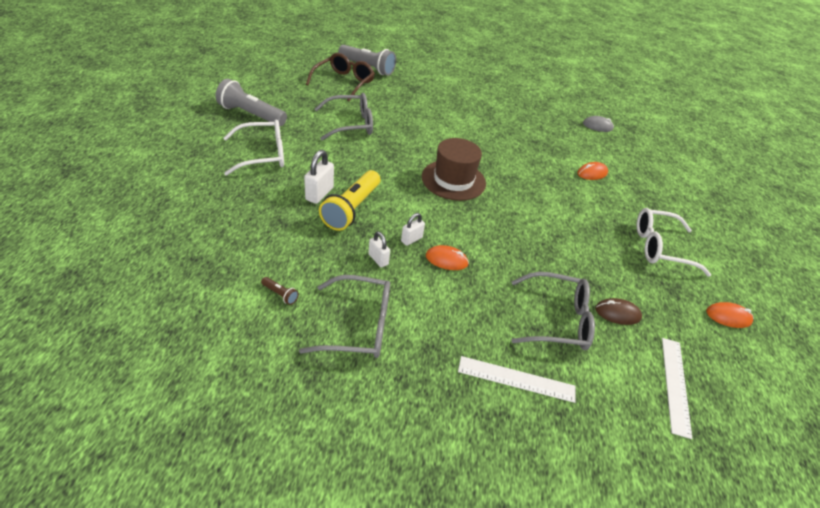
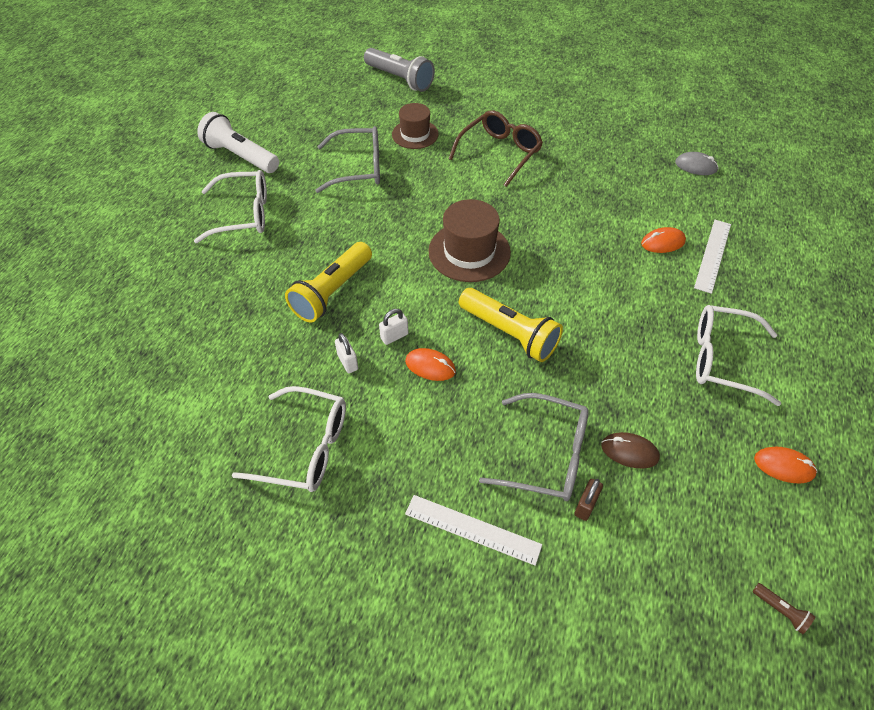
camera: 15 degrees right, 10 degrees up
(251, 115) = (241, 156): grey flashlight -> white flashlight
(280, 294) = (227, 403): brown flashlight -> brown flashlight (780, 610)
(319, 194) = (298, 270): white padlock -> none
(343, 83) = (363, 104): brown glasses -> brown glasses (499, 153)
(358, 325) = (304, 447): grey glasses -> white glasses
(389, 103) = (415, 134): none -> brown hat
(501, 235) = (509, 333): none -> yellow flashlight
(598, 354) = (585, 505): none -> brown padlock
(675, 385) = (674, 554): white ruler -> white ruler (713, 255)

